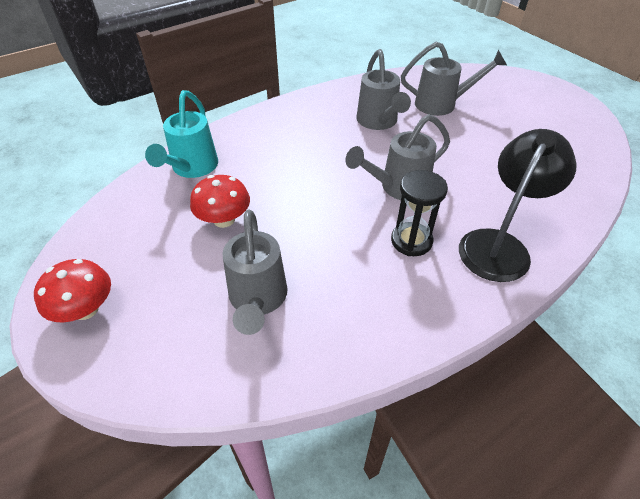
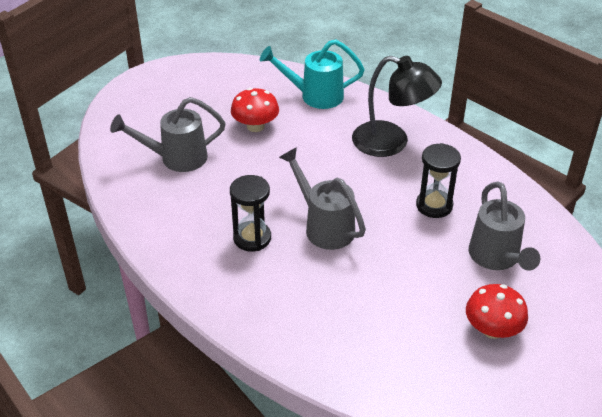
camera: 80 degrees right, 5 degrees down
(85, 309) = (160, 85): red mushroom -> red mushroom (492, 329)
(378, 122) = (434, 205): grey watering can -> black hourglass
(499, 245) = (258, 299): black lamp -> black lamp (391, 142)

